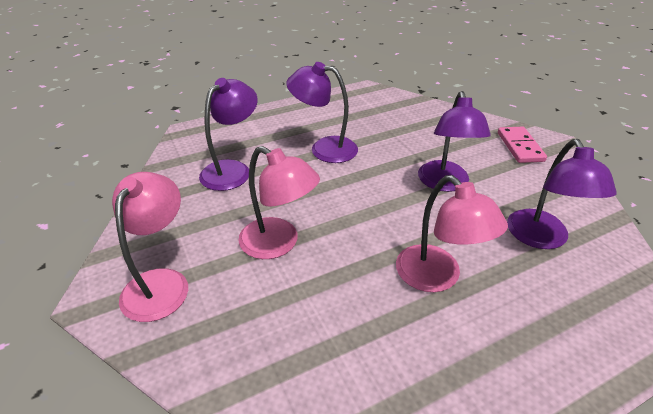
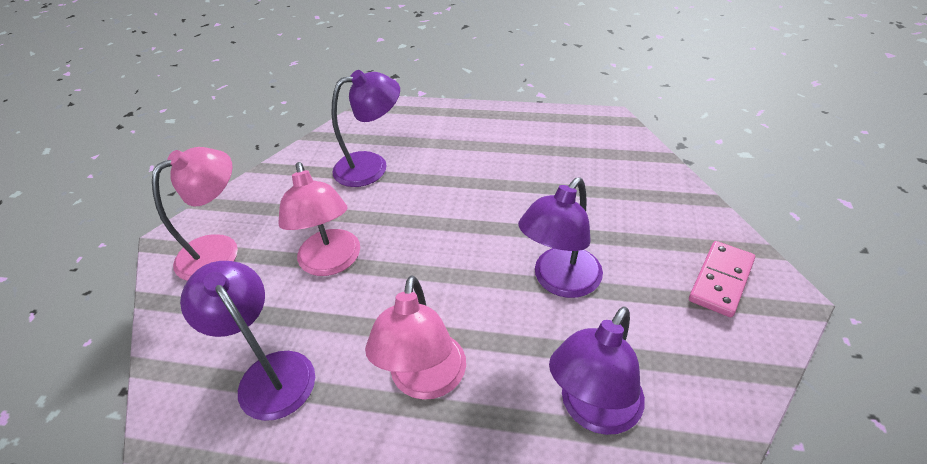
camera: 40 degrees right, 5 degrees up
(324, 148) = (478, 179): purple lamp -> purple lamp (269, 373)

